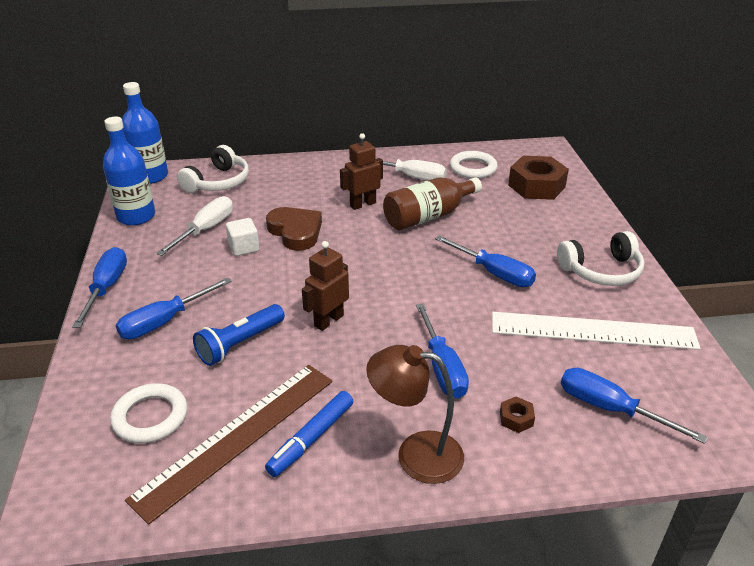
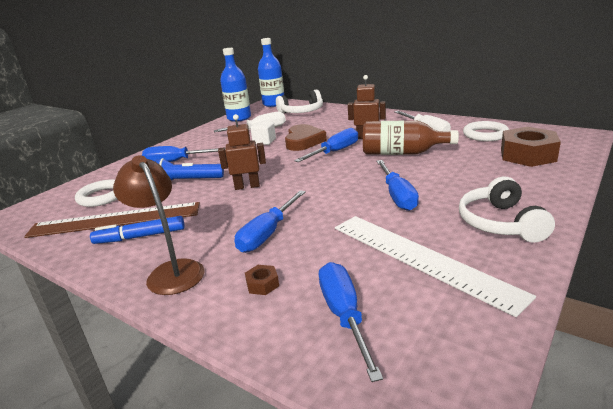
camera: 45 degrees right, 10 degrees down
(107, 288) = (178, 142): blue screwdriver -> blue screwdriver (335, 152)
(601, 271) = (500, 223): white headphones -> white headphones turned 60 degrees clockwise

